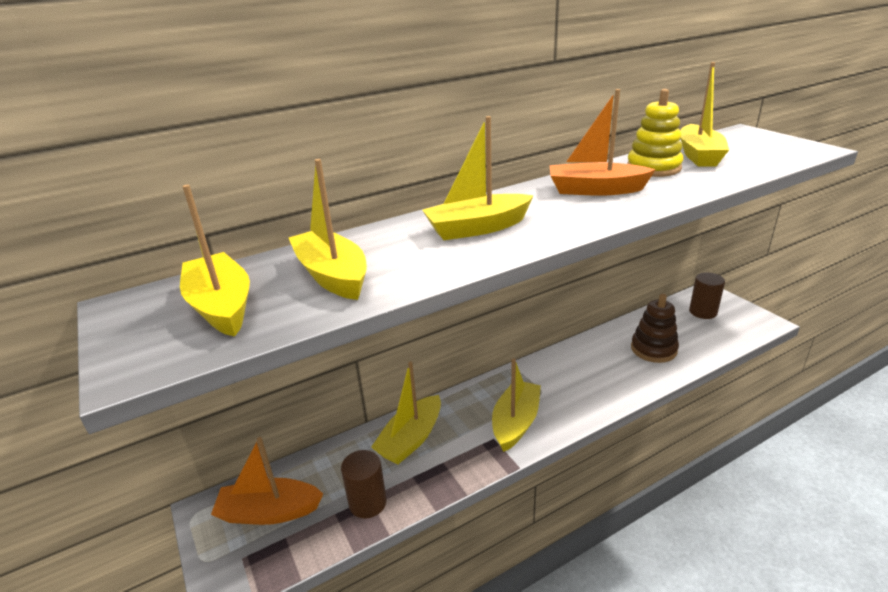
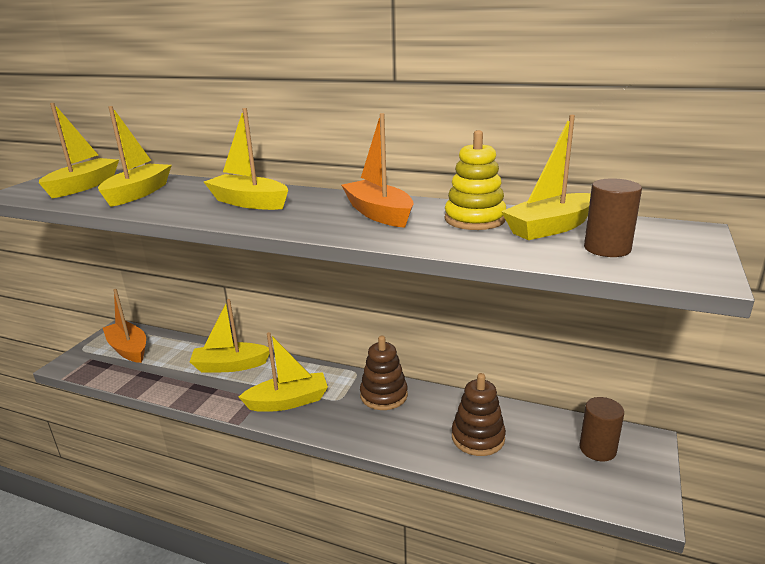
camera: 50 degrees right, 5 degrees down
(367, 503) = (158, 377): brown cylinder -> brown cylinder (607, 248)
(561, 368) = (384, 395): none -> brown stacking toy

